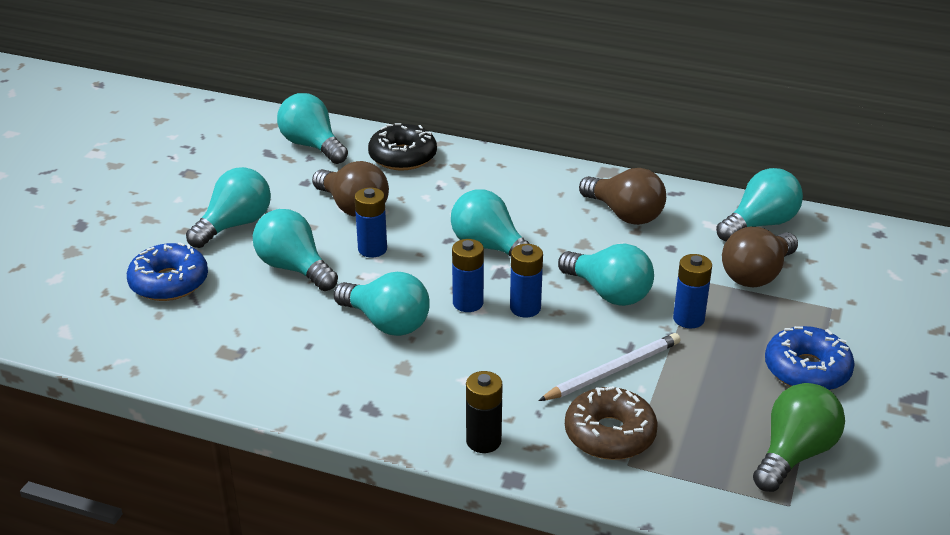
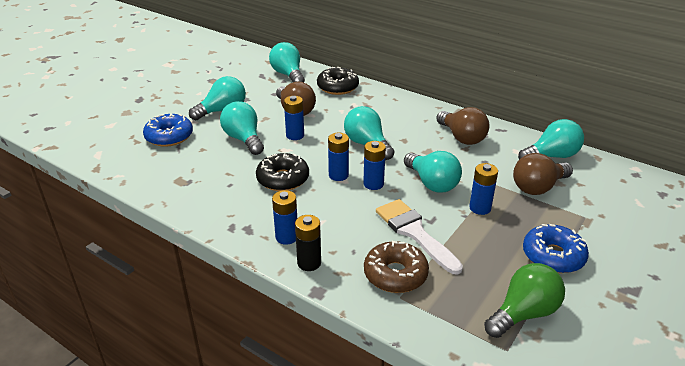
camera: 15 degrees right, 0 degrees up
(387, 323) = (283, 179): turquoise light bulb -> black donut
(434, 410) = (287, 237): none -> blue battery
(612, 371) = (414, 233): white pencil -> white brush

